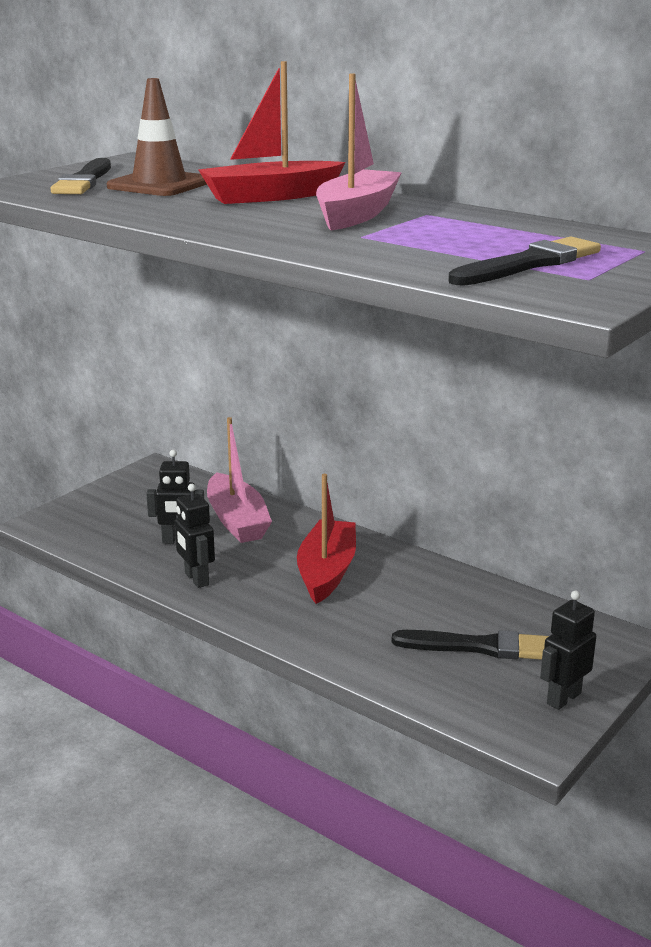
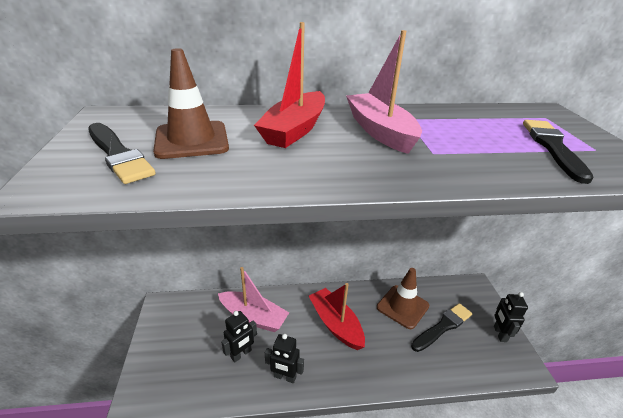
camera: 45 degrees left, 10 degrees up
(453, 602) = (402, 306): none -> brown traffic cone

